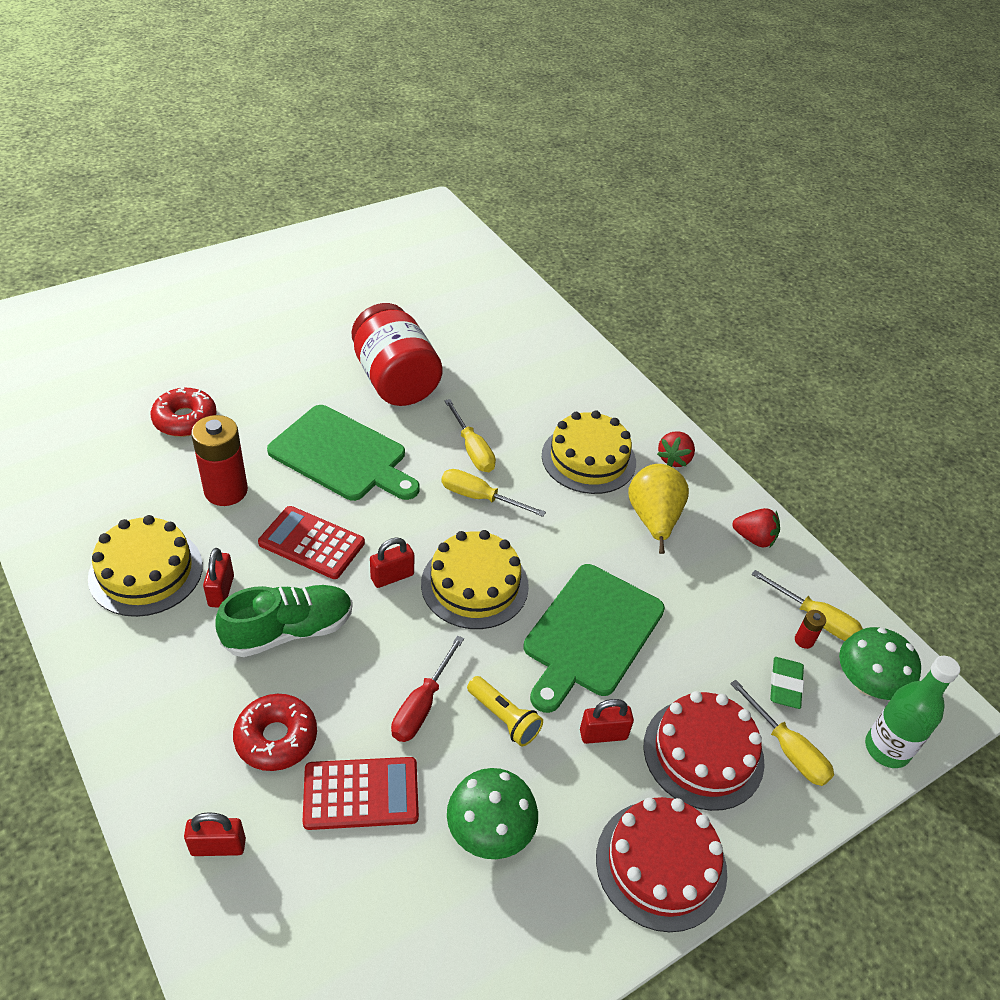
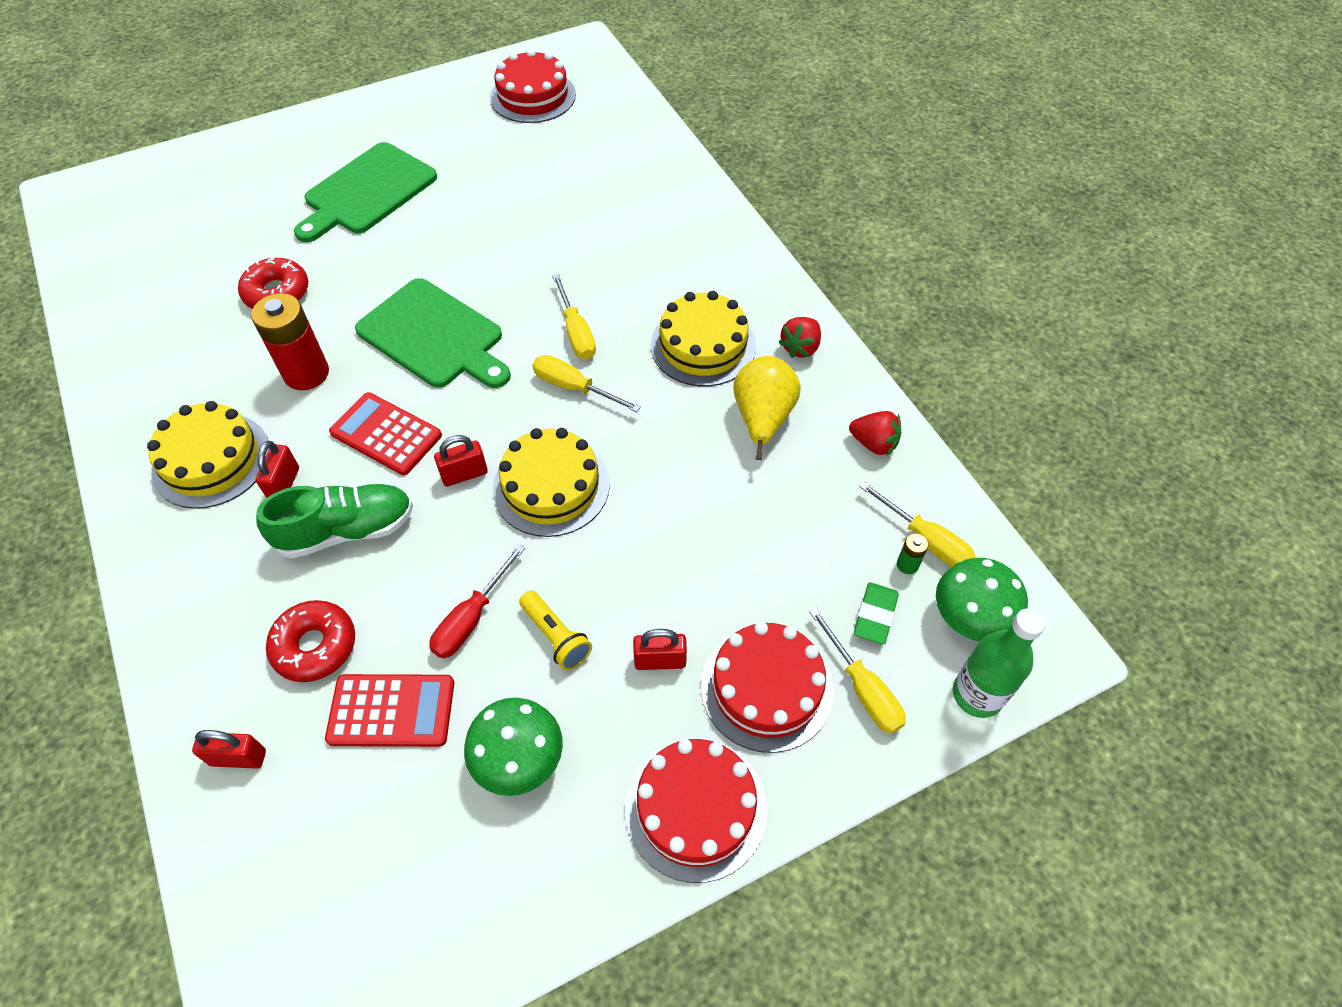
camera: 10 degrees right, 10 degrees up
(395, 248) = (533, 96): none -> red cake
(395, 380) = (506, 251): red jar -> none
(591, 633) = (668, 547): green cutting board -> green cutting board (367, 192)
(804, 640) = (907, 565): red battery -> green battery

